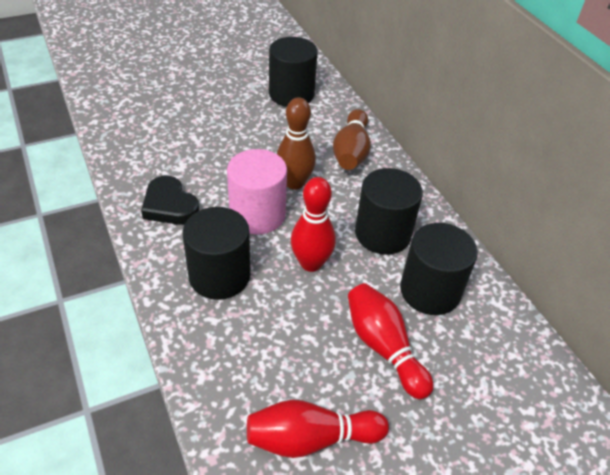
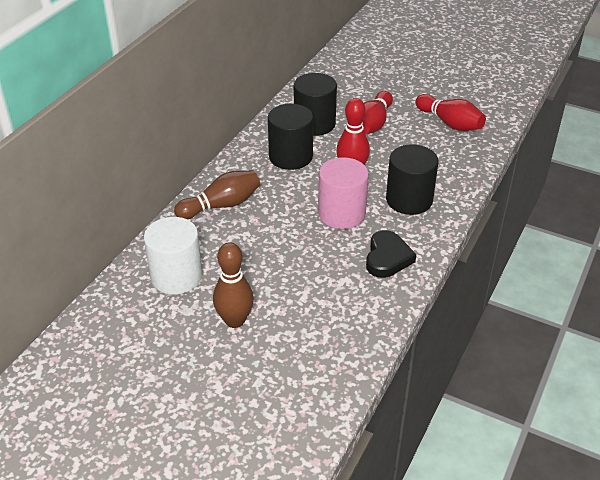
camera: 125 degrees left, 5 degrees down
(291, 94) = (176, 276): black cylinder -> white cylinder
(294, 183) = (290, 214): brown bowling pin -> brown bowling pin (235, 320)

